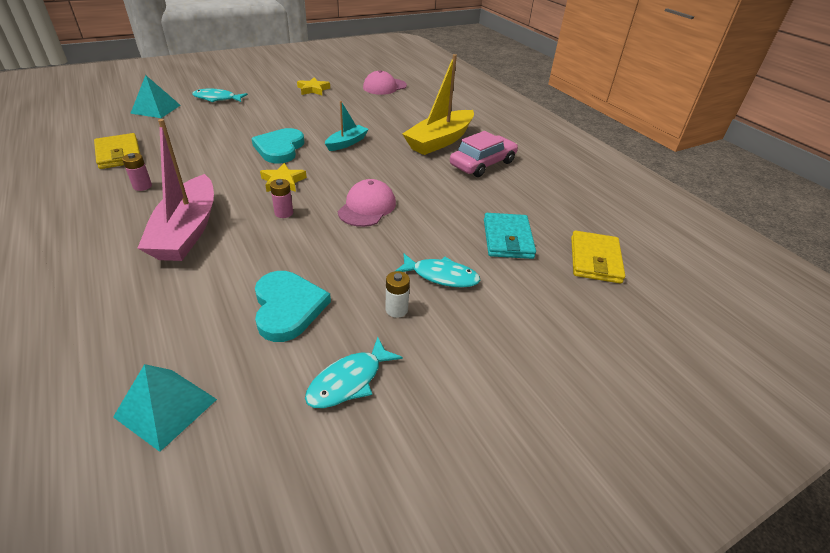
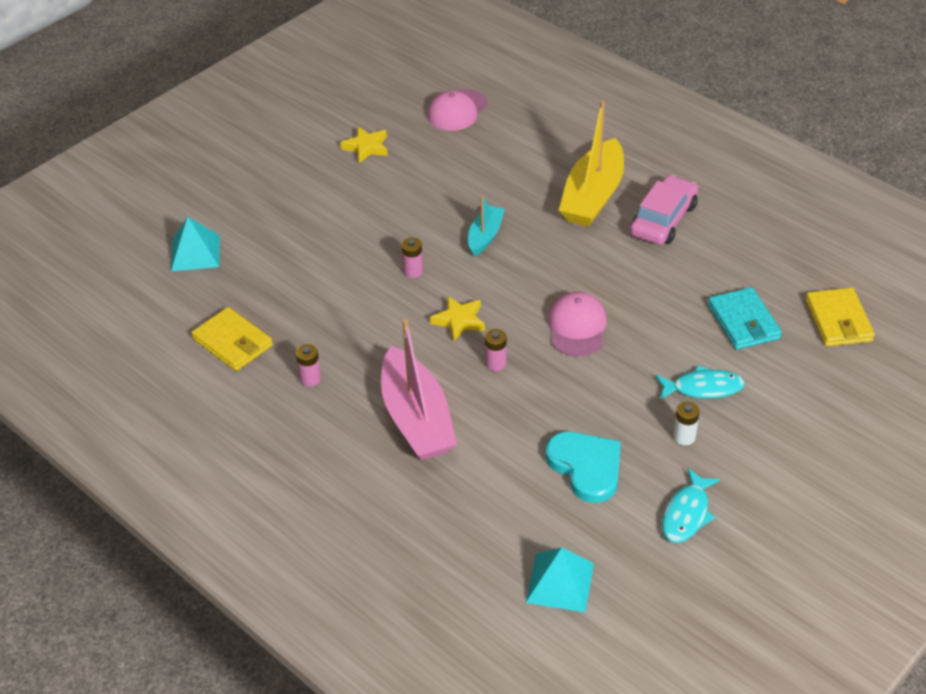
camera: 15 degrees left, 5 degrees up
(217, 99) = (255, 207): turquoise fish -> none
(280, 148) = (413, 271): turquoise heart -> pink battery

